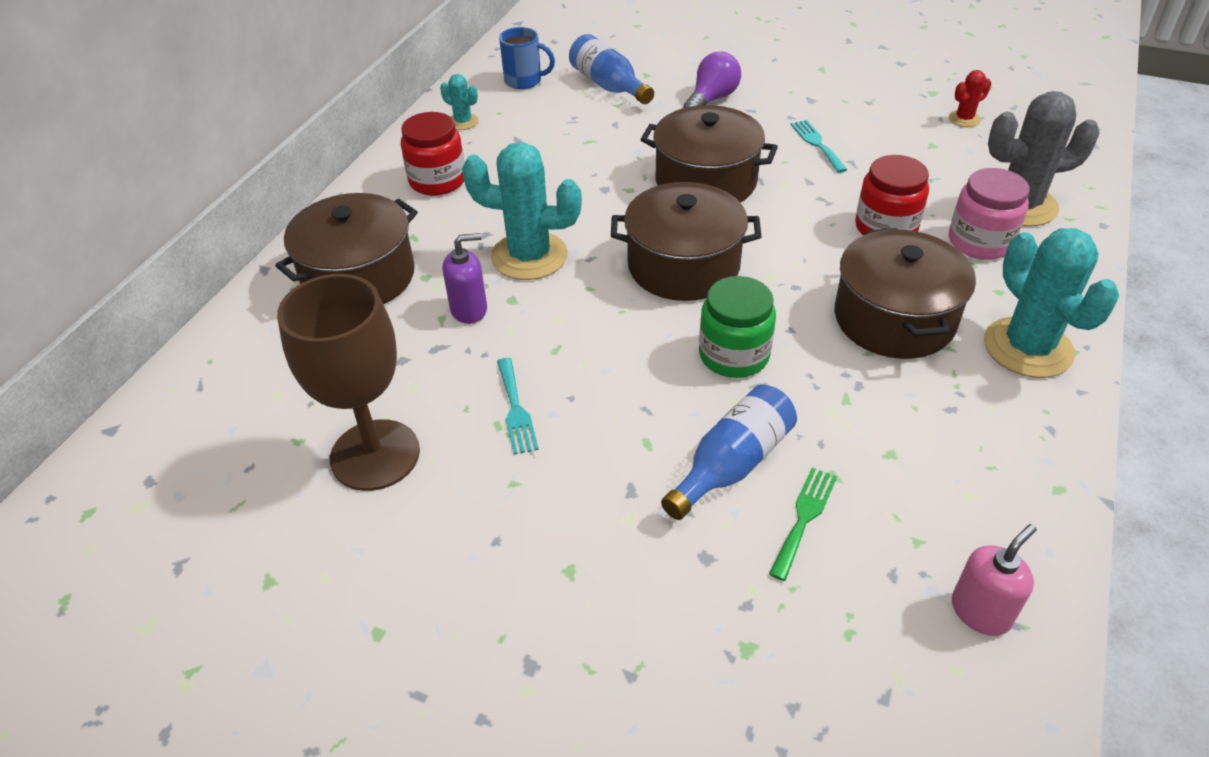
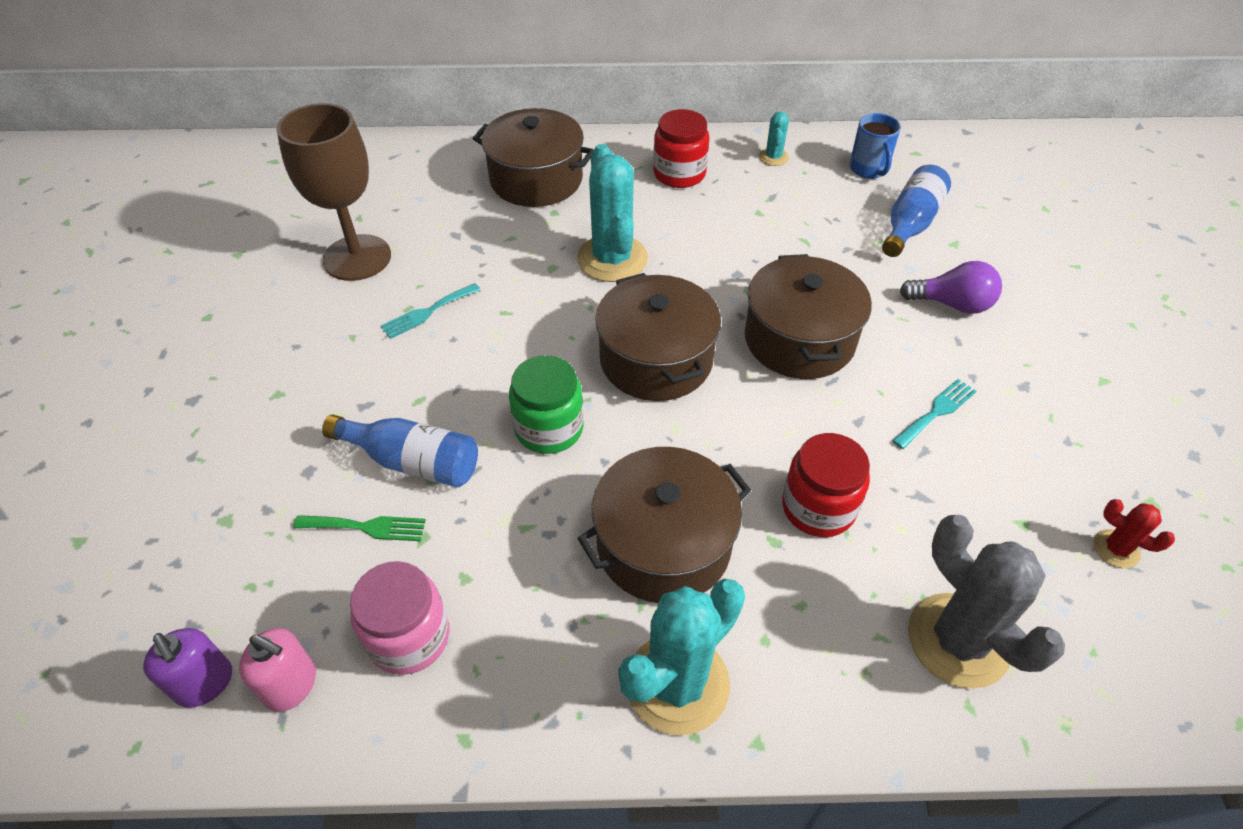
camera: 65 degrees right, 5 degrees up
(469, 309) = (528, 248): purple soap dispenser -> purple soap dispenser (205, 683)
(979, 242) = (850, 606): pink jar -> pink jar (409, 637)

